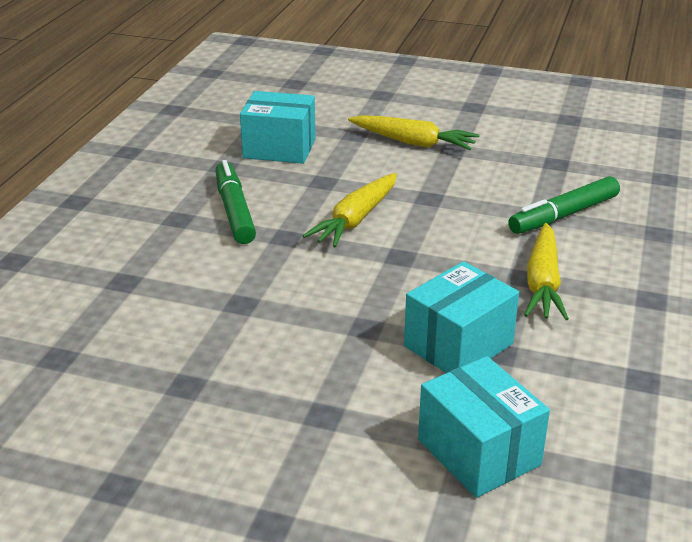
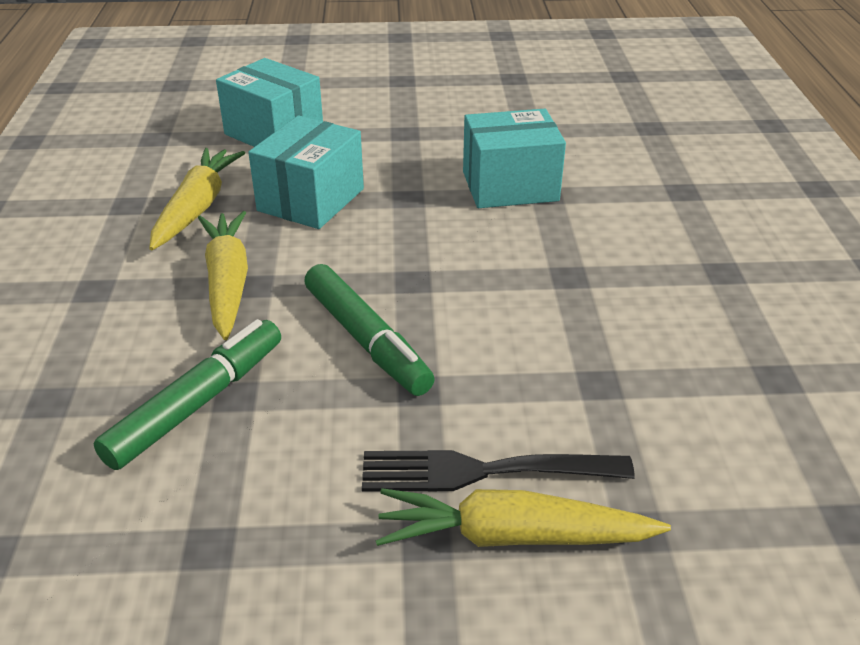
camera: 160 degrees right, 5 degrees up
(234, 211) = (669, 299): green marker -> green marker (366, 340)
(279, 148) = (737, 445): turquoise box -> turquoise box (510, 186)
(355, 219) = (502, 322): yellow carrot -> yellow carrot (197, 207)
(413, 162) = (483, 471): none -> black fork

